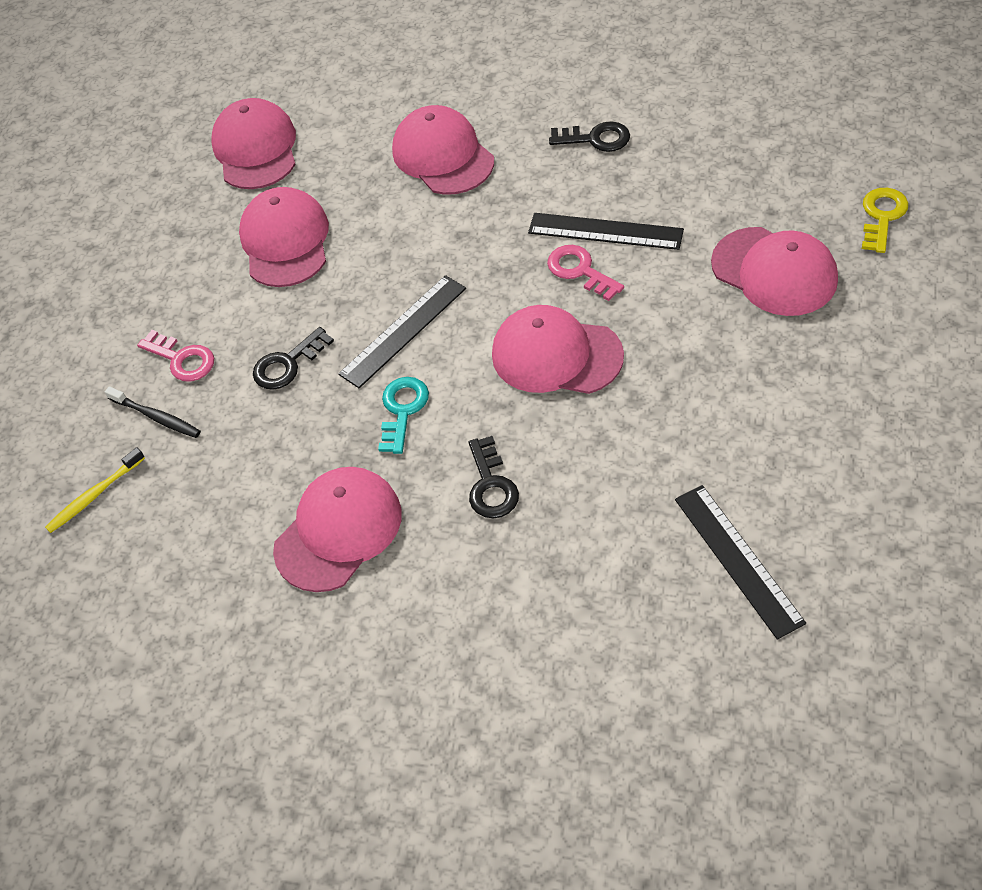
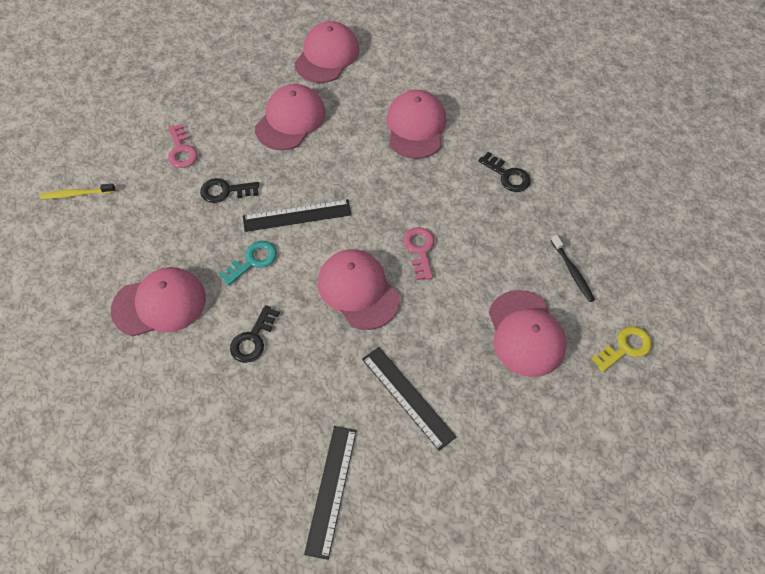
camera: 30 degrees right, 5 degrees up
(156, 417) = (141, 173): black toothbrush -> black toothbrush (572, 271)
(605, 231) = (457, 236): black ruler -> black ruler (408, 397)

